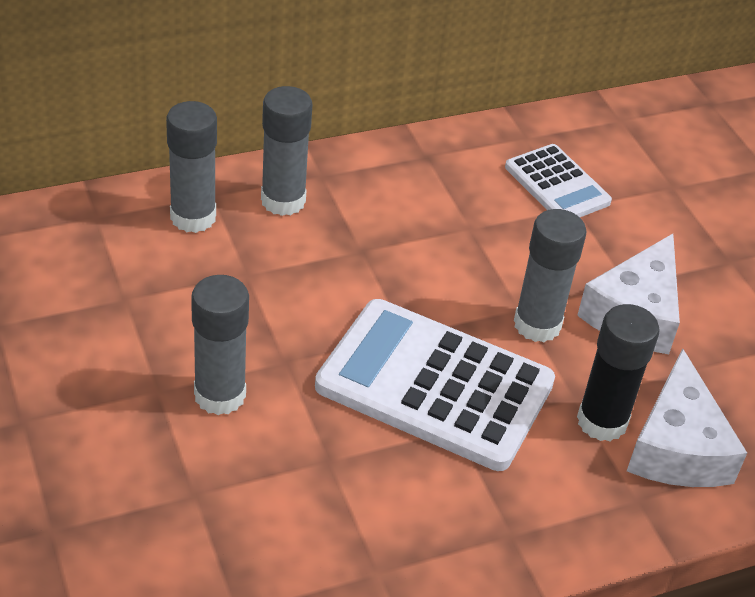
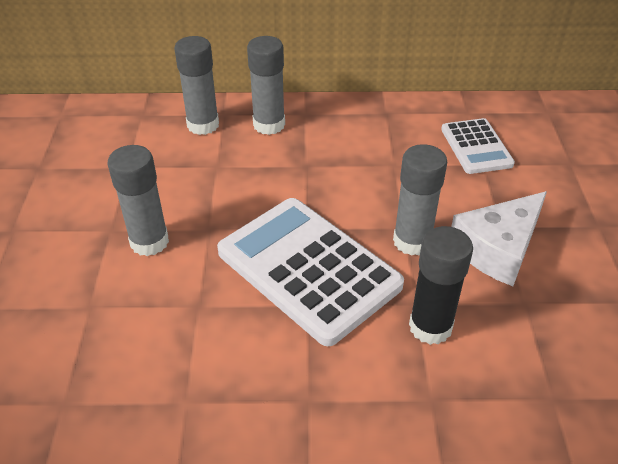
camera: 25 degrees right, 0 degrees up
(677, 447) = (488, 363): white cheese -> none

